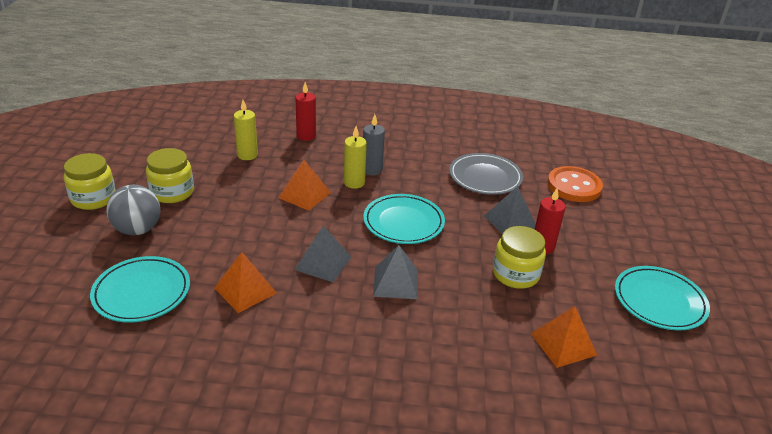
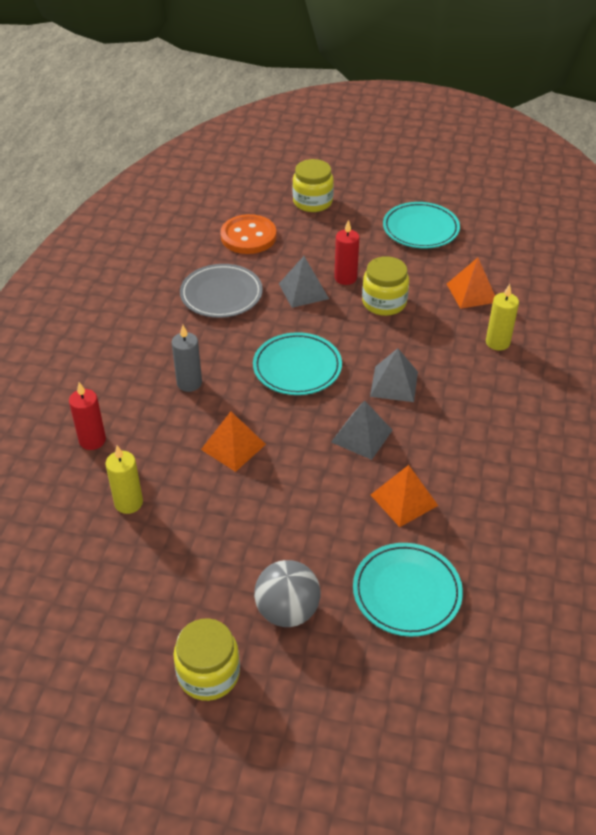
camera: 80 degrees left, 10 degrees up
(172, 192) = (207, 581): yellow jar -> yellow jar (312, 202)
(354, 183) = (214, 401): yellow candle -> yellow candle (497, 342)

